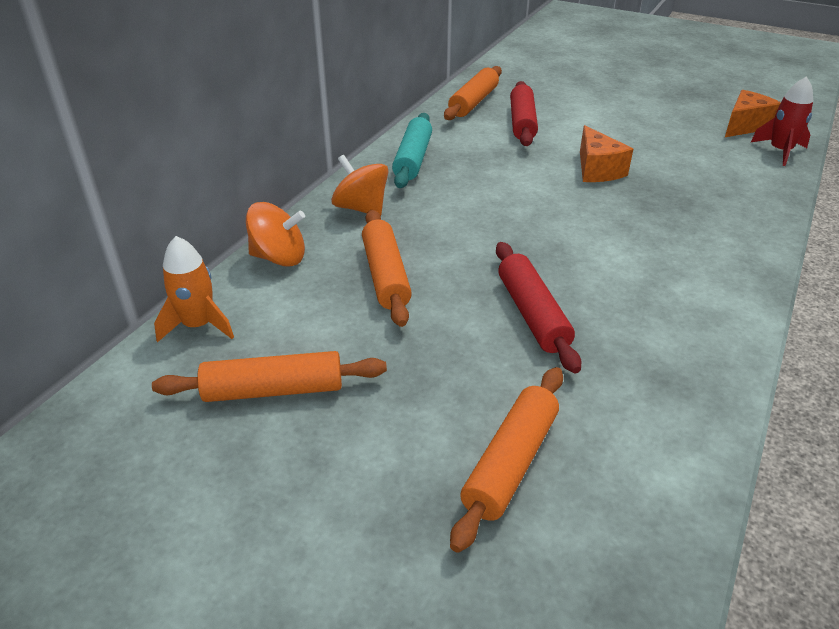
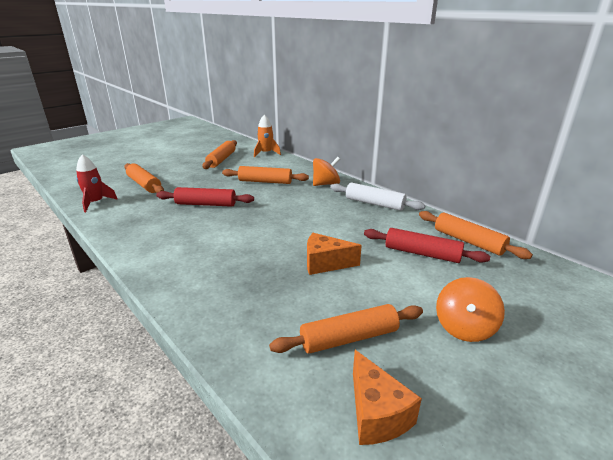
camera: 110 degrees right, 10 degrees down
(279, 257) = (297, 166): orange spinning top -> orange spinning top (464, 327)
(412, 159) = (374, 203): turquoise rolling pin -> white rolling pin
(691, 143) = (349, 338): none -> orange rolling pin
(780, 151) = (297, 407): red rocket -> red rocket (96, 203)

